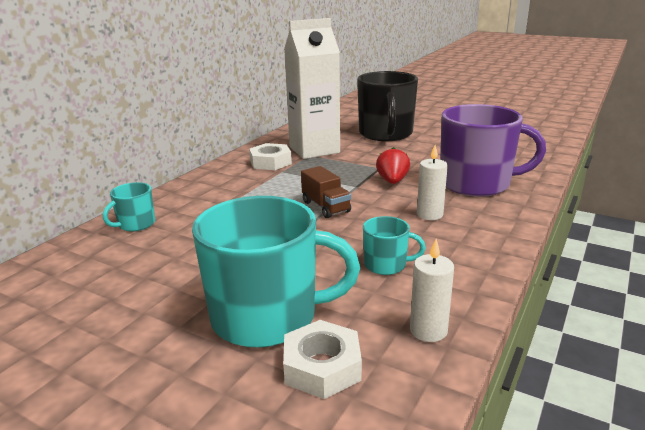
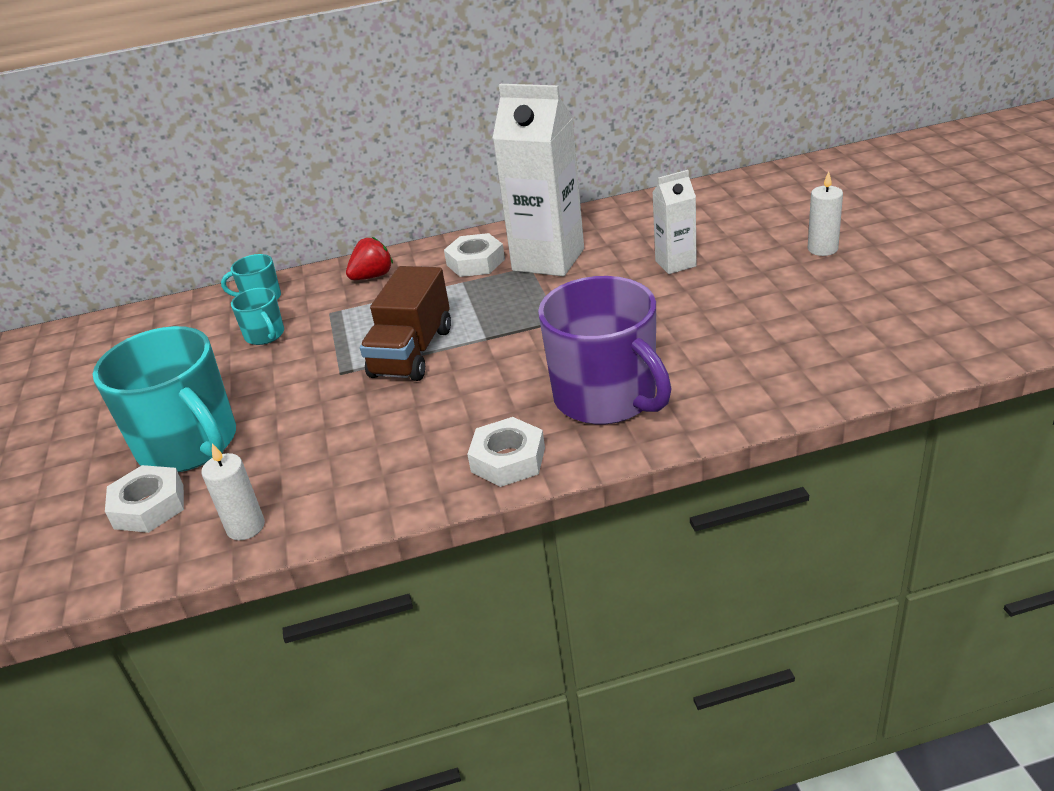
camera: 50 degrees right, 10 degrees up
(325, 207) = (412, 352): brown truck -> brown truck, size x1.60
(386, 134) = (675, 264): black mug -> white carton
(386, 265) = (334, 448): turquoise mug -> turquoise mug (265, 335)
(392, 181) = (531, 348): red strawberry -> red strawberry (372, 276)
(429, 214) = (475, 413): white candle -> white candle (822, 249)
(494, 223) = (508, 460): none -> white nut

